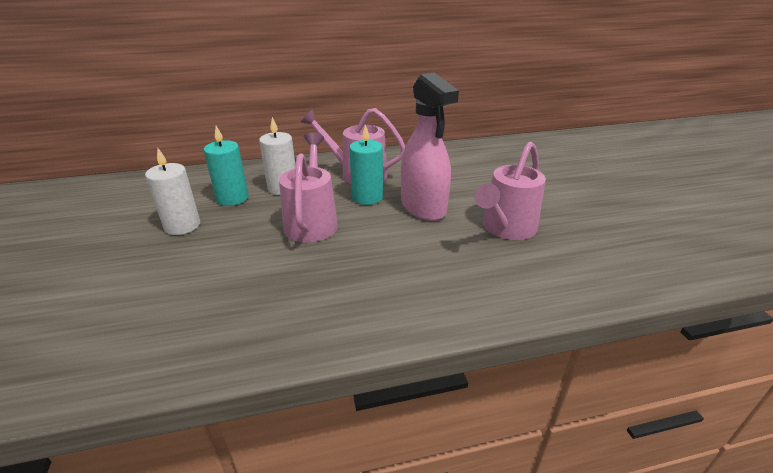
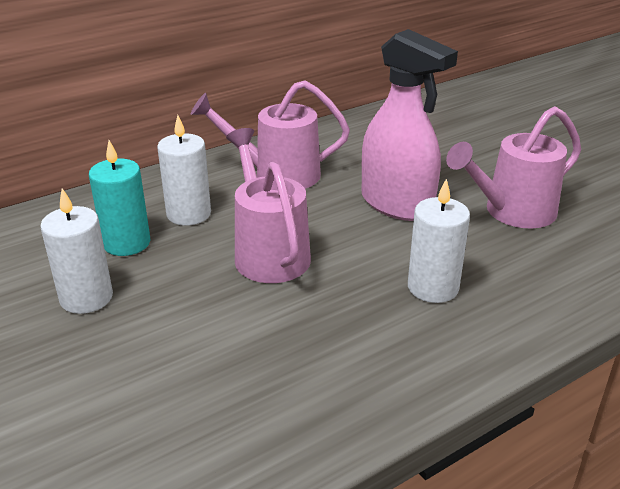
camera: 20 degrees left, 0 degrees up
(367, 197) = (316, 205): turquoise candle -> none
(404, 269) = (433, 287): none -> white candle
(505, 229) = (511, 212): pink watering can -> pink watering can turned 45 degrees clockwise

